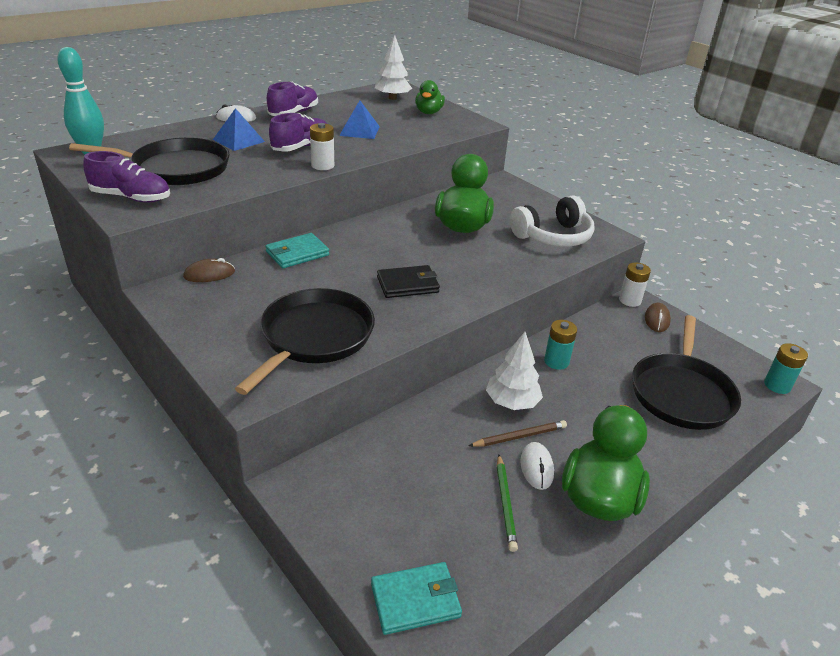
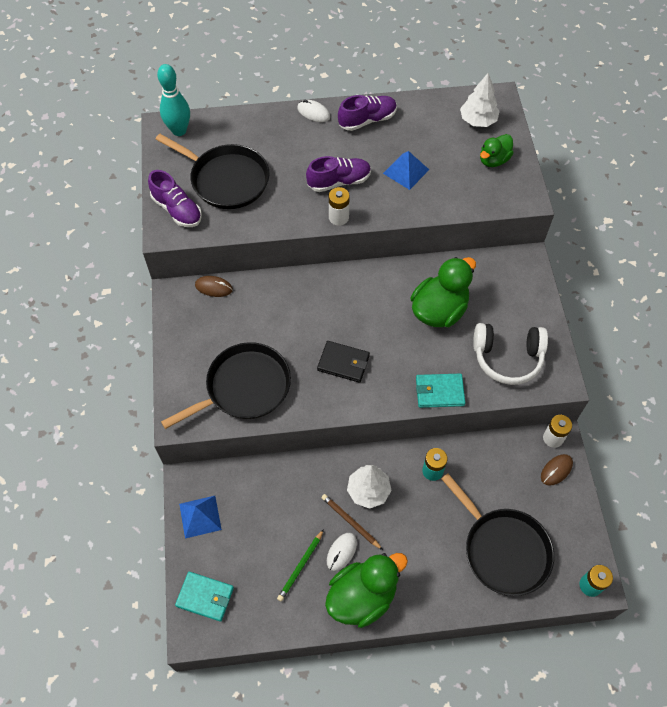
camera: 35 degrees right, 25 degrees up
(239, 140) = (295, 152): blue pyramid -> blue pyramid (200, 516)
(297, 253) = (287, 289): turquoise wallet -> turquoise wallet (439, 392)
(519, 436) = (350, 522): brown pencil -> brown pencil turned 150 degrees counterclockwise
(681, 393) = (503, 549): black pan -> black pan turned 90 degrees counterclockwise

